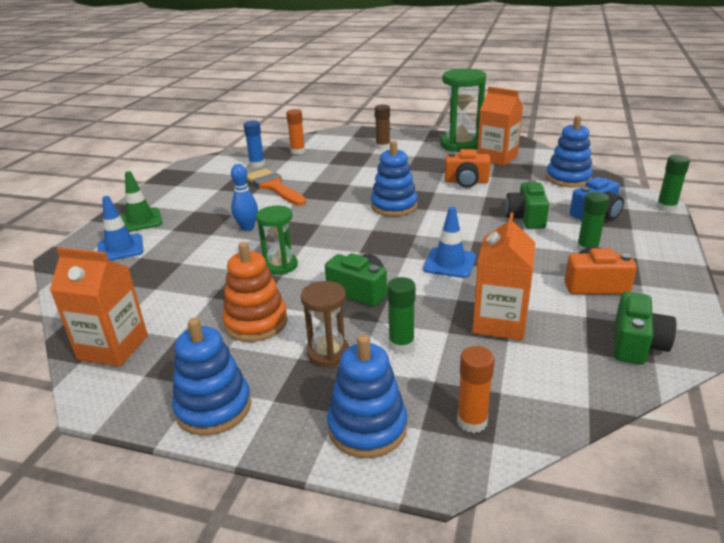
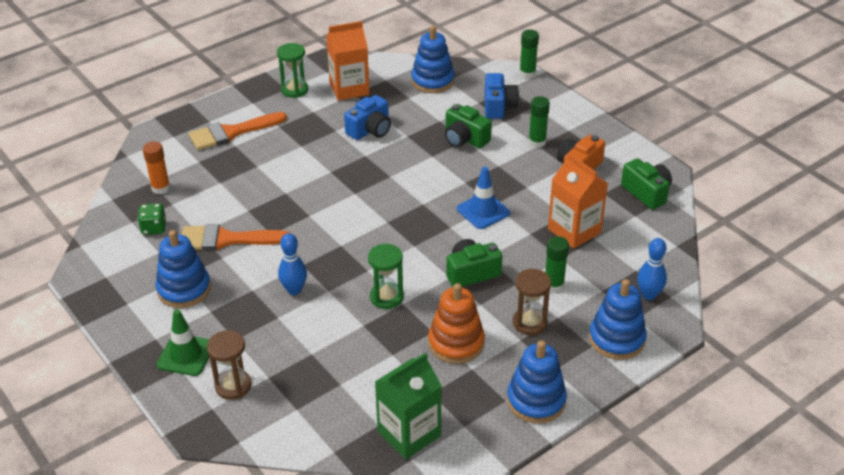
camera: 55 degrees left, 10 degrees up
(113, 347) = (409, 433): orange carton -> green carton
(120, 248) = (233, 386): blue traffic cone -> brown hourglass
(257, 164) = (154, 228): blue glue stick -> green dice
(383, 147) = (231, 133): brown glue stick -> orange brush
(394, 206) = (362, 190): blue stacking toy -> blue stacking toy (184, 289)
(460, 145) = (294, 90): green hourglass -> green hourglass, size x0.59
(466, 182) = (370, 130): orange camera -> blue camera
(472, 421) = (649, 295): orange glue stick -> blue bowling pin

